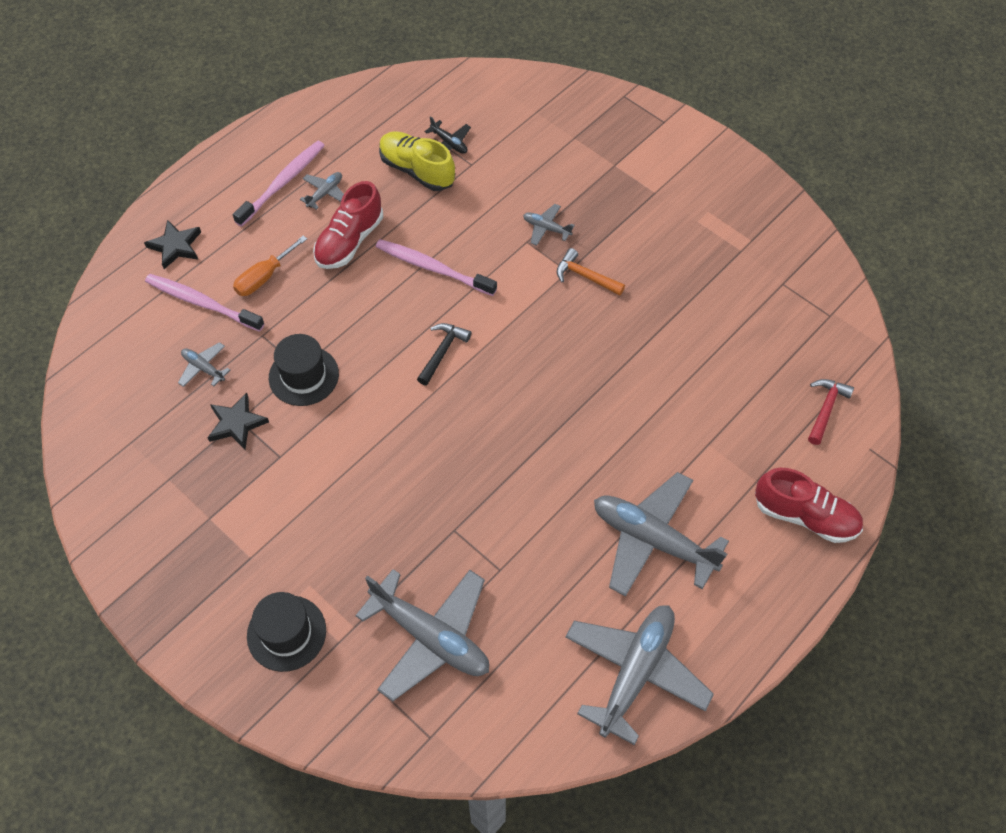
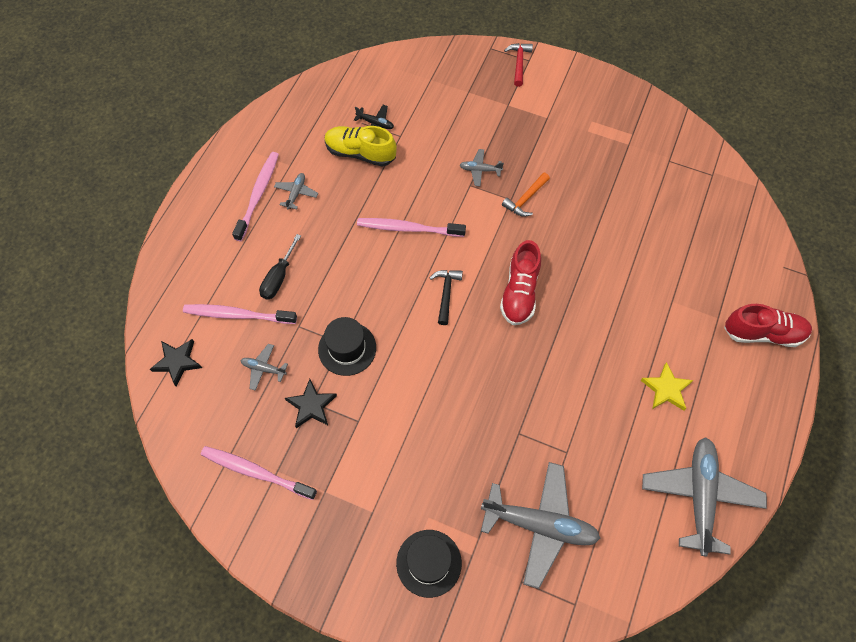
camera: 20 degrees left, 5 degrees up
(146, 473) = (256, 472): none -> pink toothbrush
(175, 246) = (194, 274): black star -> black star (177, 362)
(264, 277) = (278, 277): orange screwdriver -> black screwdriver
(349, 241) = (333, 226): red shoe -> red shoe (519, 292)
(585, 276) = (525, 199): orange hammer -> orange hammer turned 60 degrees counterclockwise
(653, 540) = (666, 389): grey plane -> yellow star
(825, 409) = (741, 247): red hammer -> red hammer (519, 63)

